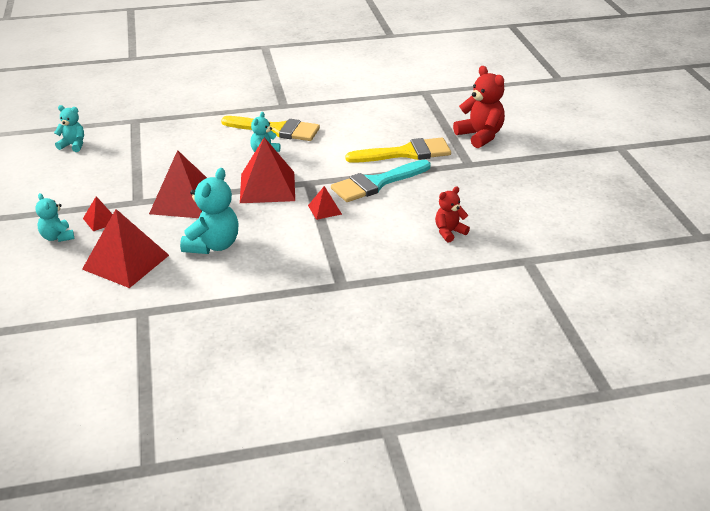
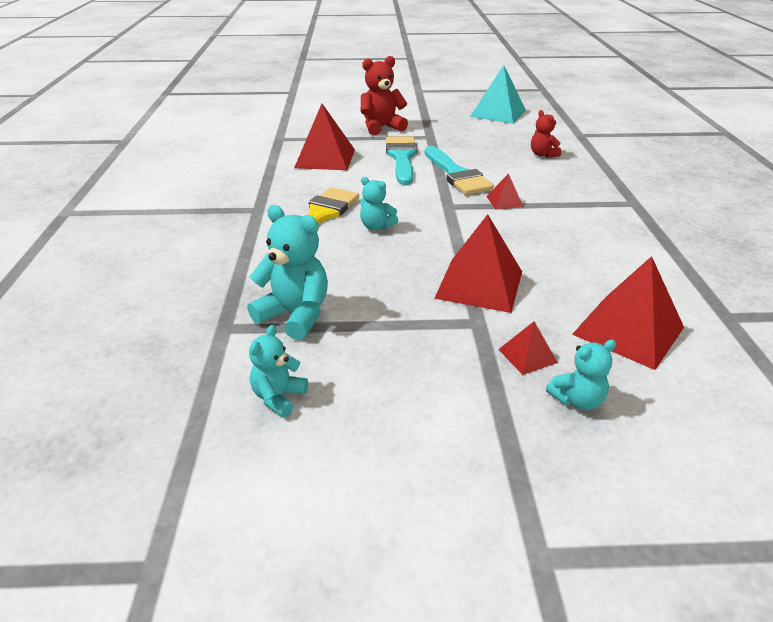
camera: 80 degrees left, 0 degrees up
(213, 245) = (579, 266): turquoise teddy bear -> turquoise teddy bear (295, 315)
(267, 187) = (454, 229): red pyramid -> red pyramid (325, 158)
(406, 153) = (402, 157): yellow brush -> turquoise brush
(571, 203) = (498, 113): none -> turquoise pyramid

